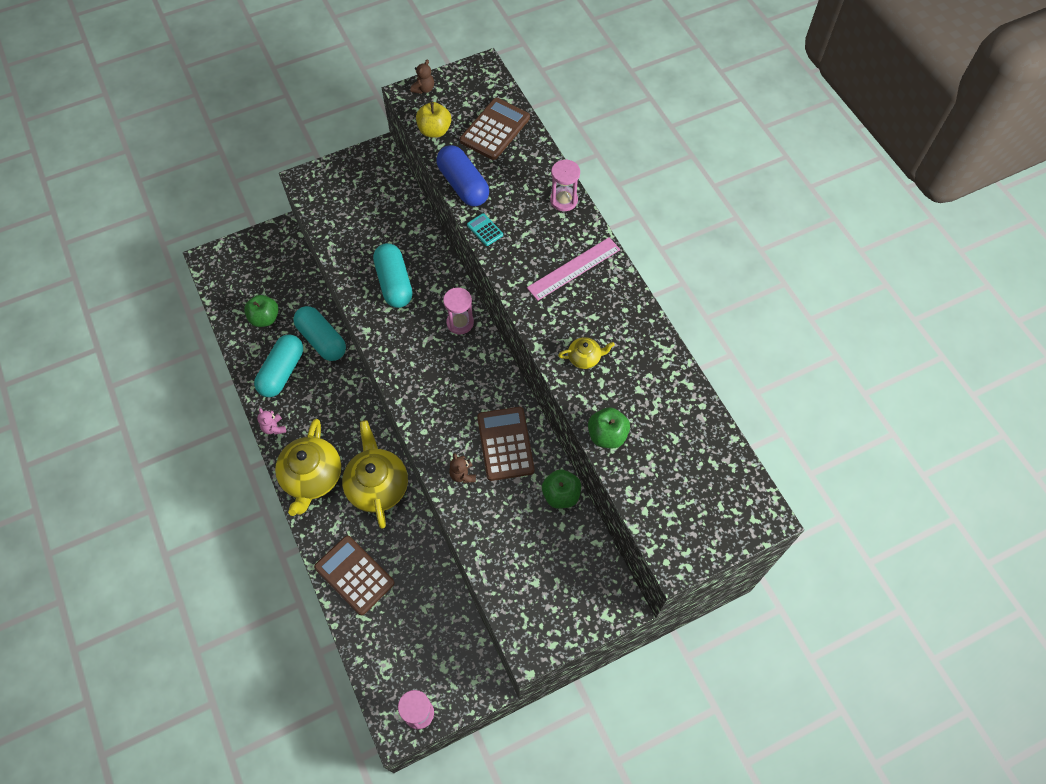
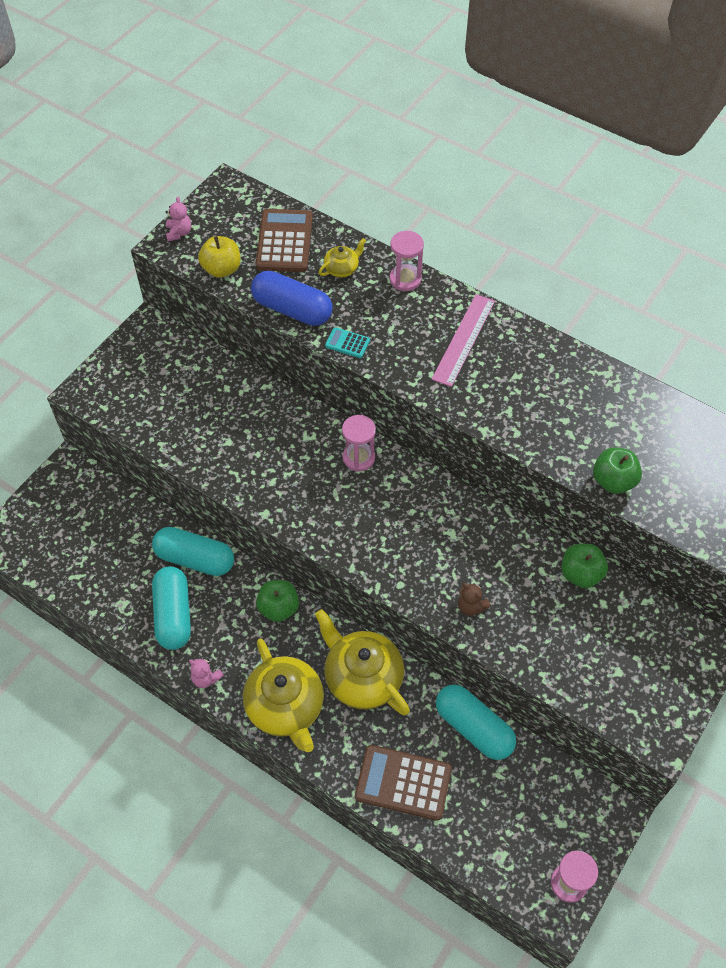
camera: 30 degrees left, 5 degrees down
(265, 318) = (113, 568): green apple -> green apple (279, 608)
(394, 283) = (260, 451): turquoise capsule -> turquoise capsule (473, 728)
(424, 89) = (179, 233): brown teddy bear -> pink teddy bear
(505, 444) = (491, 553): brown calculator -> none
(585, 358) = (537, 419): yellow teapot -> yellow teapot (342, 268)

